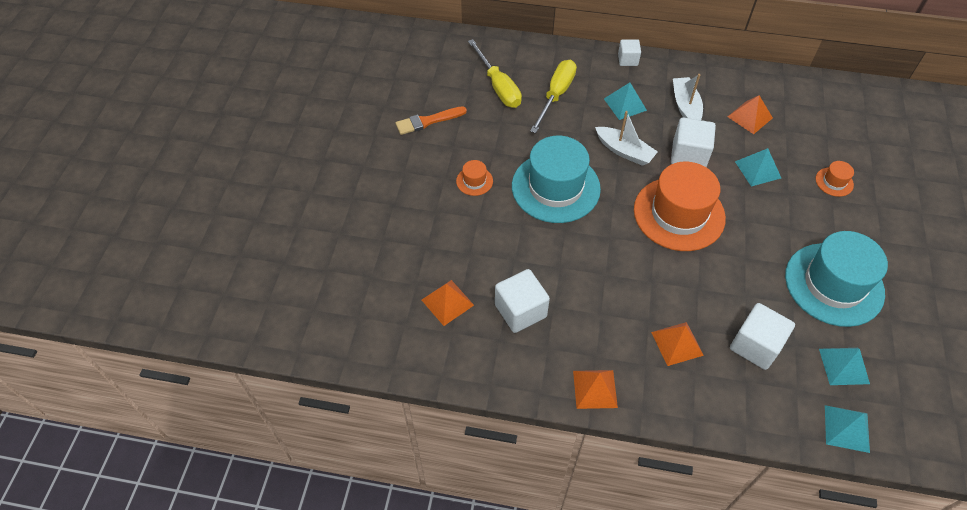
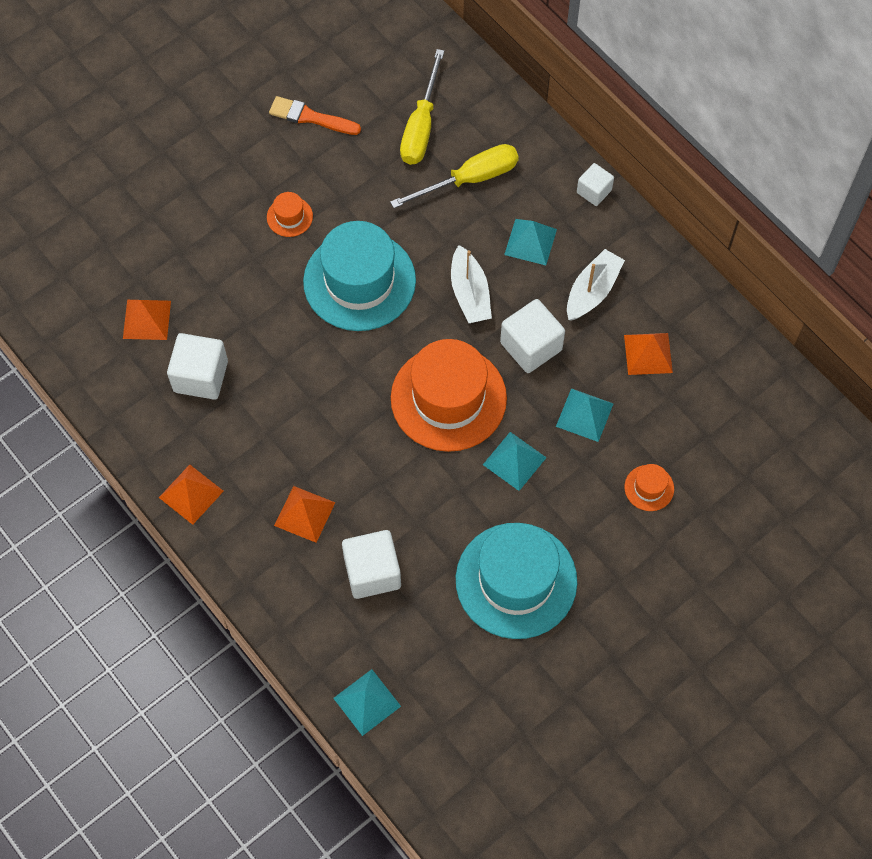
camera: 40 degrees right, 10 degrees up
(844, 366) = (431, 654): turquoise pyramid -> turquoise pyramid (514, 461)

